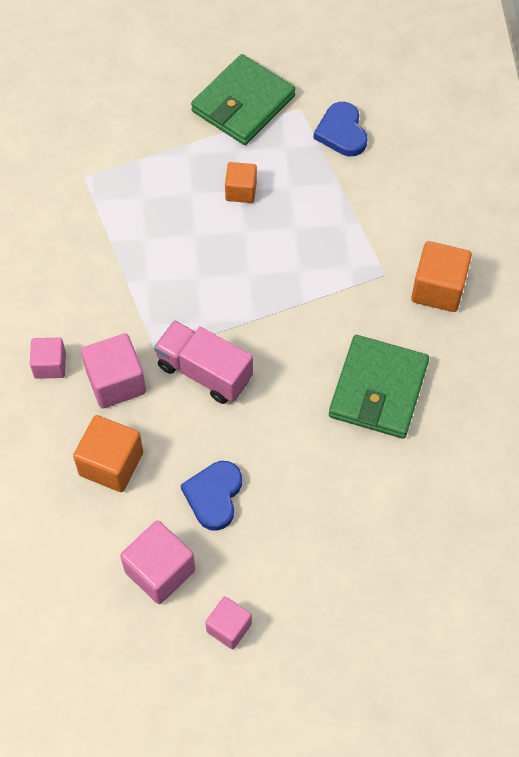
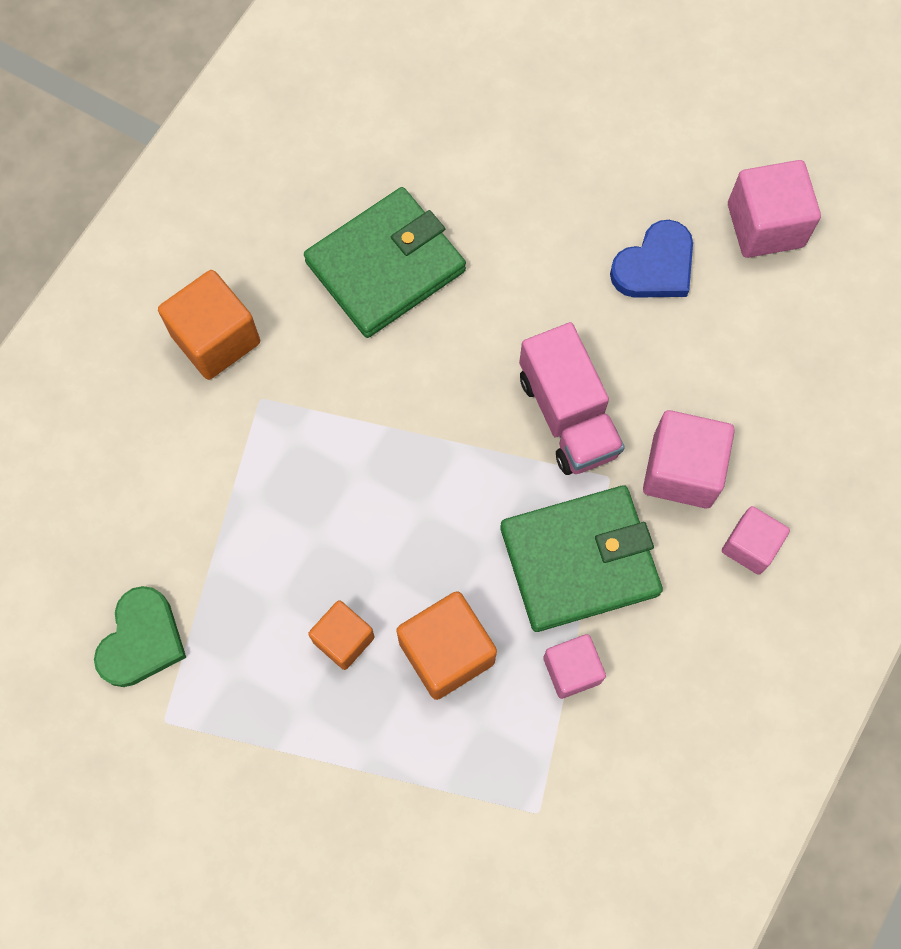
camera: 145 degrees left, 10 degrees up
(111, 464) = (748, 374): orange cube -> orange cube (446, 652)
(229, 627) = (729, 129): pink cube -> pink cube (572, 670)
(243, 104) = (234, 785): green wallet -> green wallet (579, 560)
(341, 132) = (141, 640): blue heart -> green heart

